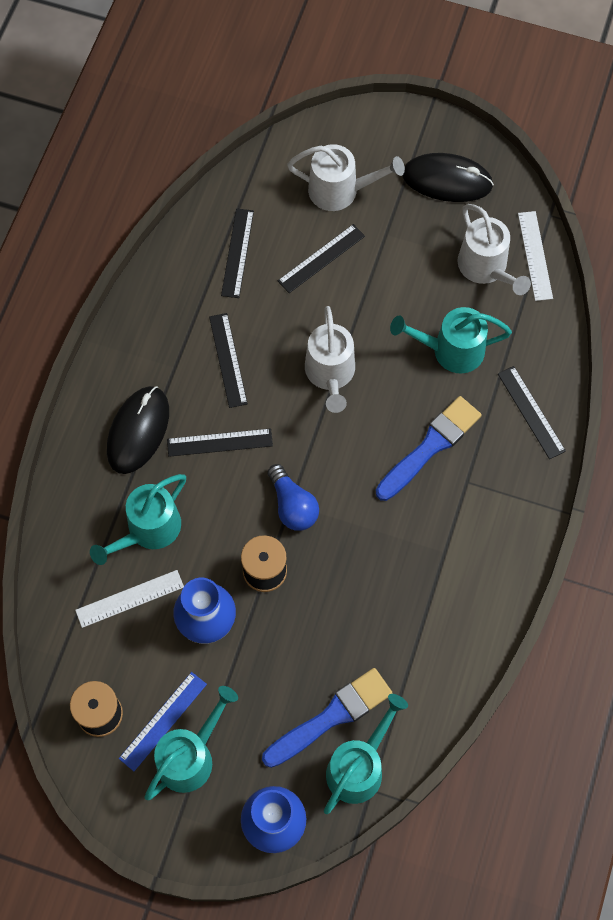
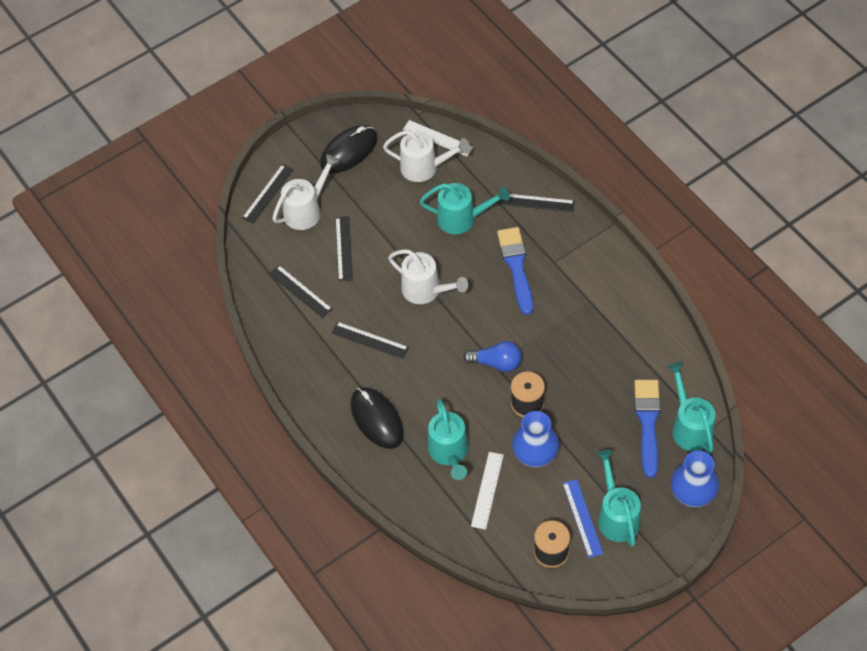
camera: 50 degrees left, 10 degrees down
(219, 442) = (422, 378): black ruler -> black ruler (268, 193)
(450, 350) = (462, 219): turquoise watering can -> turquoise watering can turned 120 degrees counterclockwise

